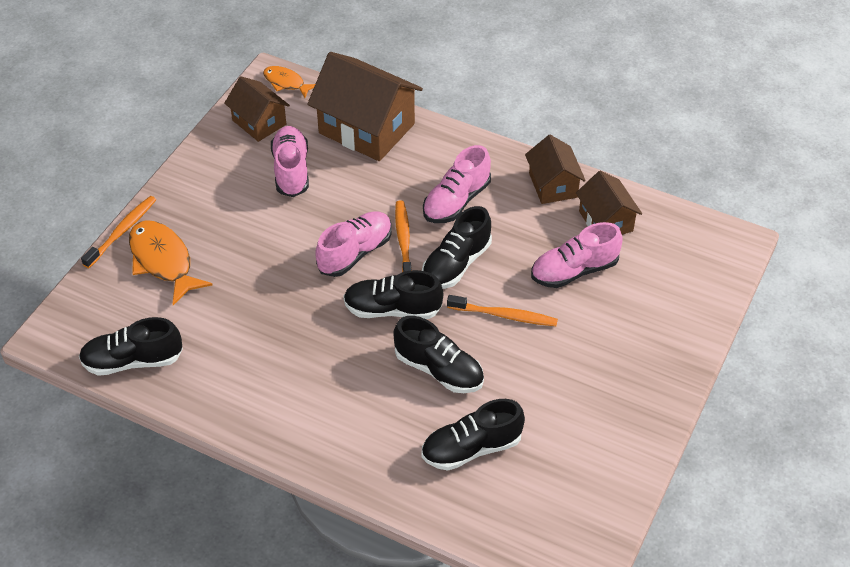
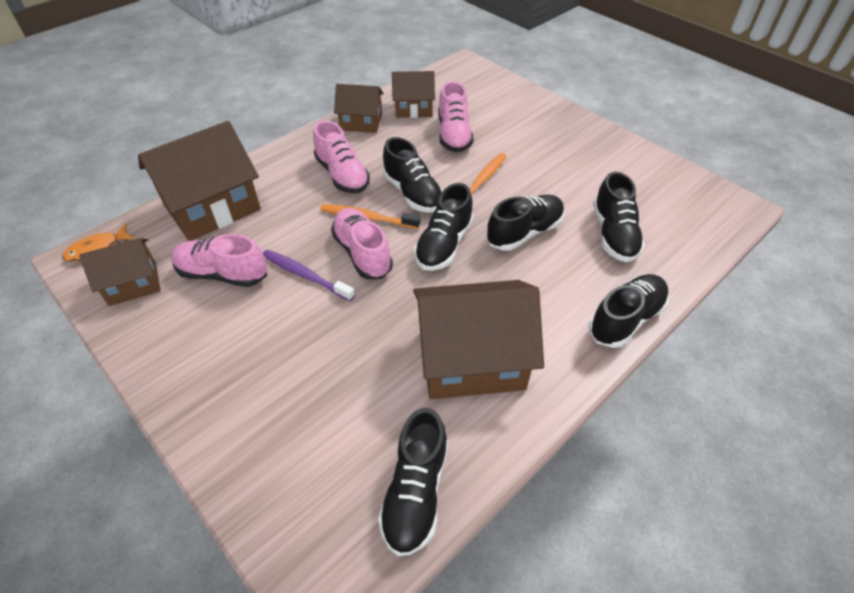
camera: 70 degrees left, 0 degrees up
(122, 232) = (198, 460): orange toothbrush -> none
(163, 261) = (275, 423): orange fish -> none
(263, 365) = (471, 359): none -> brown house
(311, 224) = (305, 275): none -> purple toothbrush
(352, 473) = (625, 319): none -> black shoe

